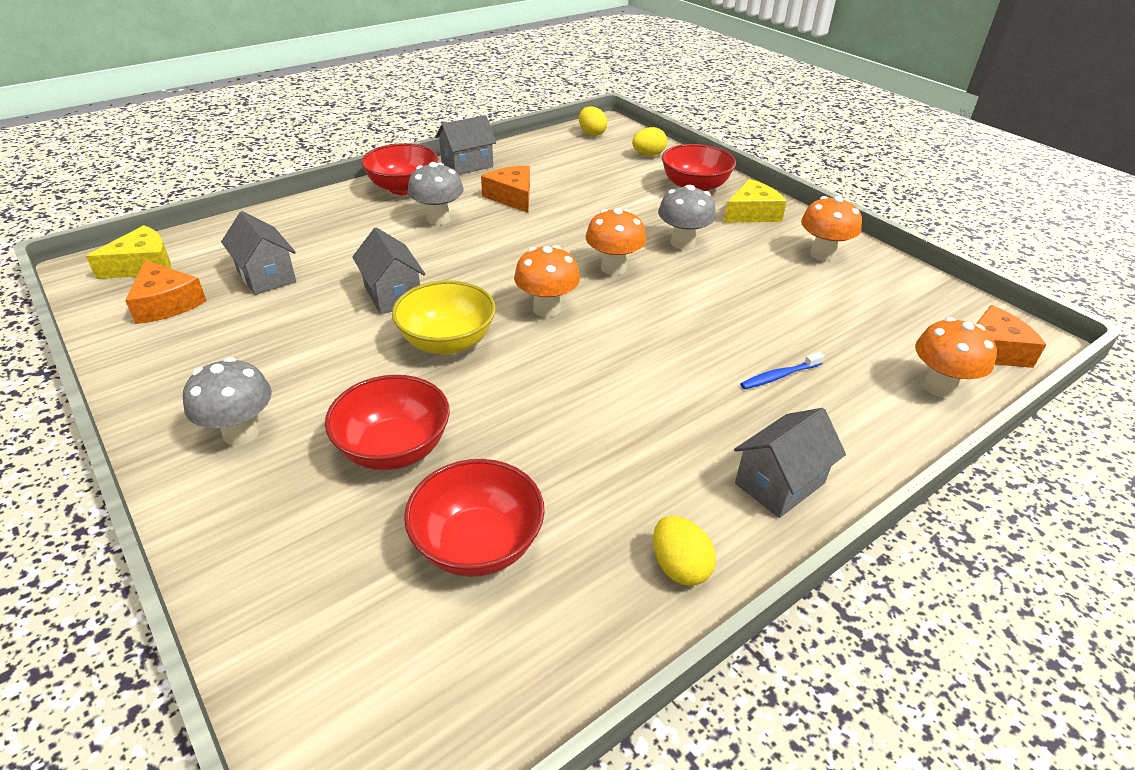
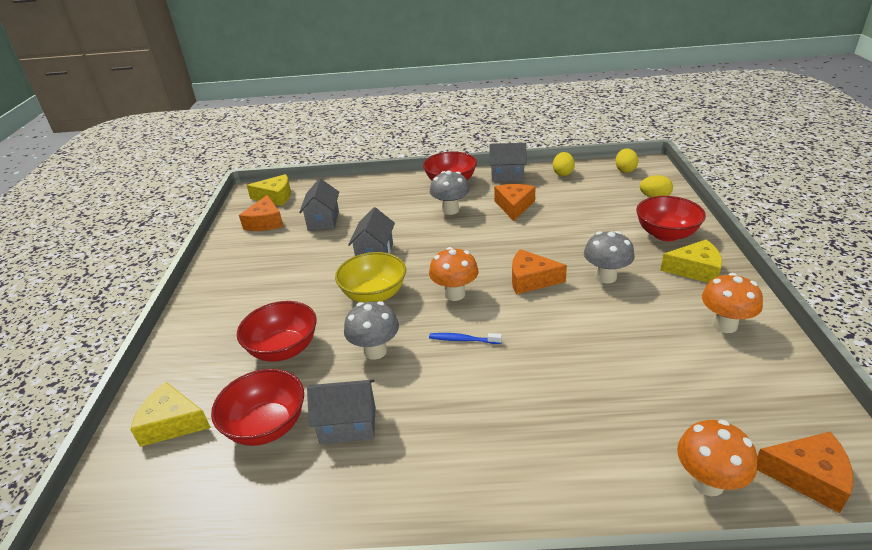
camera: 40 degrees right, 5 degrees down
(241, 433) = (228, 308): grey mushroom -> grey mushroom (375, 351)
(329, 611) = (172, 423): none -> yellow cheese
(613, 268) = (531, 280): orange mushroom -> orange cheese
(679, 567) = (354, 504): yellow egg -> yellow egg (563, 173)
(779, 376) = (569, 409): blue toothbrush -> blue toothbrush (463, 340)
(779, 483) = (479, 487): grey house -> grey house (348, 425)

